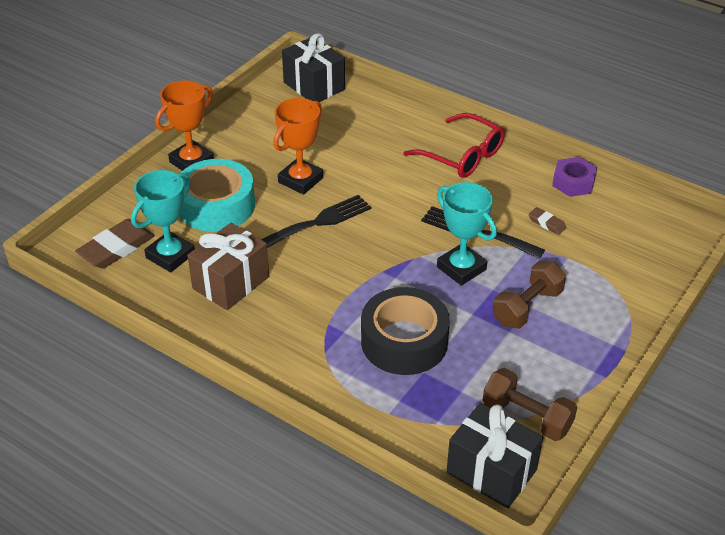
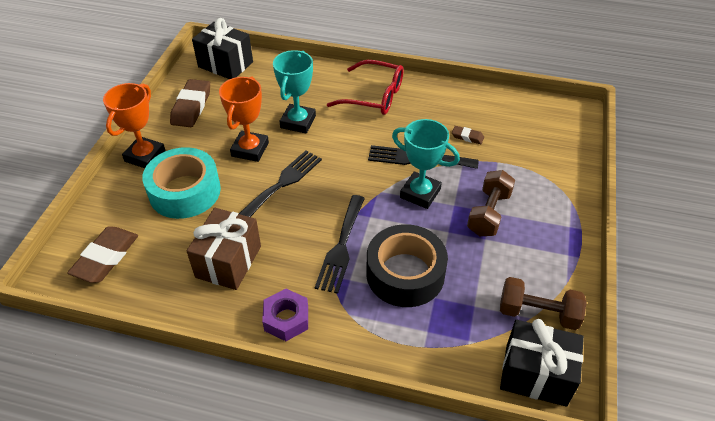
camera: 20 degrees left, 5 degrees up
(170, 256) = (161, 251): turquoise trophy -> turquoise trophy (298, 122)
(259, 123) = (191, 107): none -> brown eraser
(350, 299) = (341, 247): none -> black fork
(573, 182) = (470, 98): purple nut -> purple nut (286, 319)

